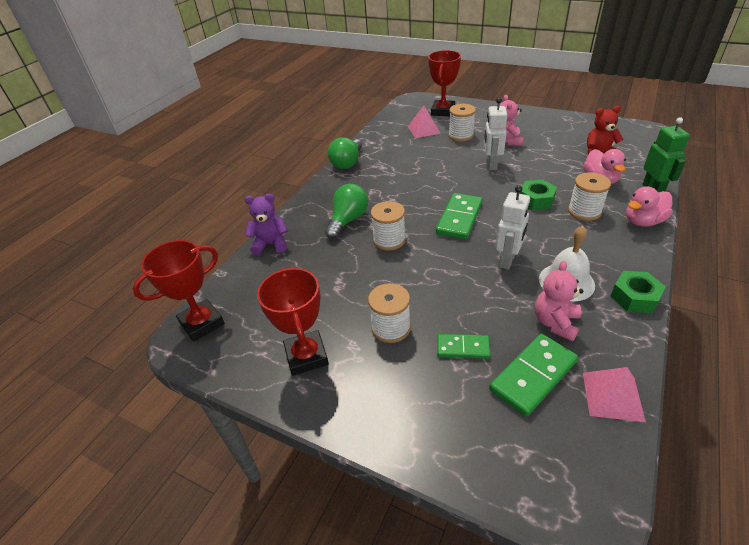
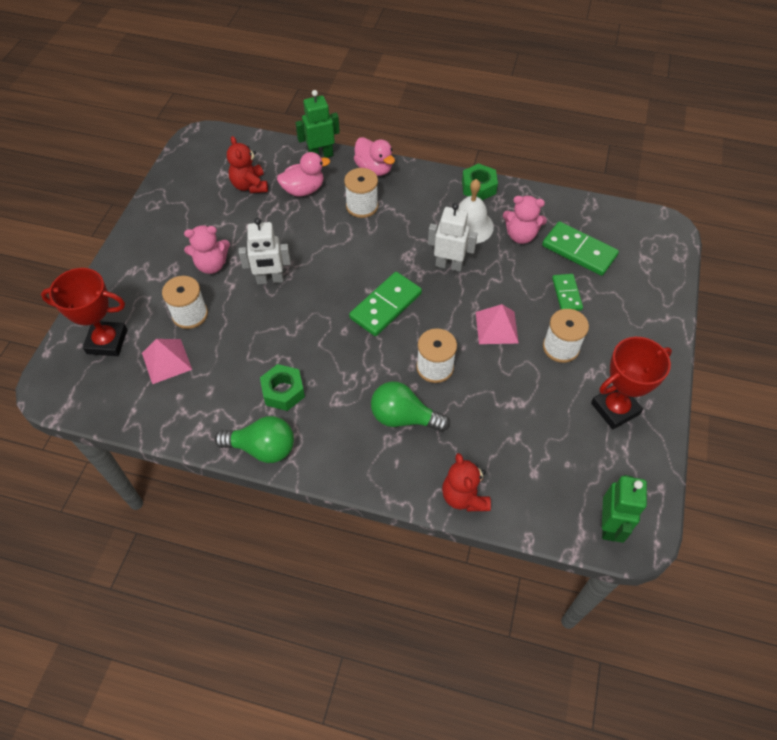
camera: 105 degrees left, 15 degrees up
(202, 323) = (609, 525): red trophy -> green robot
(271, 244) = (464, 496): purple teddy bear -> red teddy bear
(459, 218) = (386, 306): green domino -> green domino turned 60 degrees counterclockwise
(536, 200) = (345, 241): green nut -> green nut (283, 391)
(612, 396) = (581, 210): pink pyramid -> pink pyramid (496, 327)

